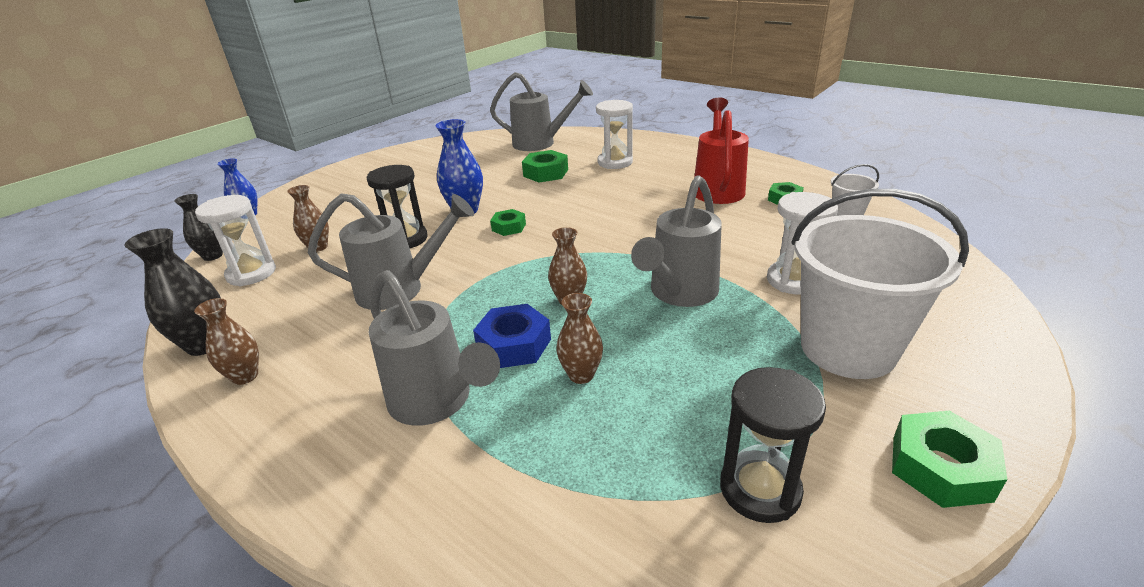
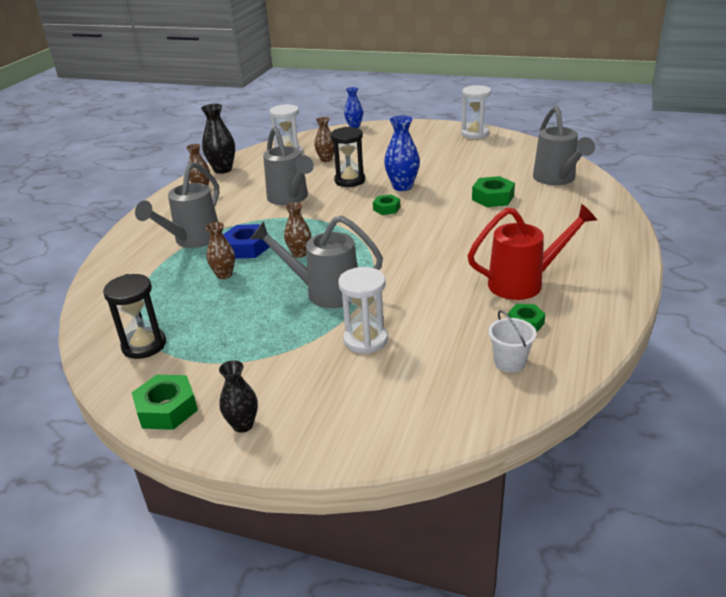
camera: 70 degrees right, 0 degrees up
(213, 256) = (302, 137): black vase -> black vase (243, 425)
(615, 162) = (542, 222): white hourglass -> white hourglass (475, 134)
(847, 348) = (279, 370): white bucket -> none

